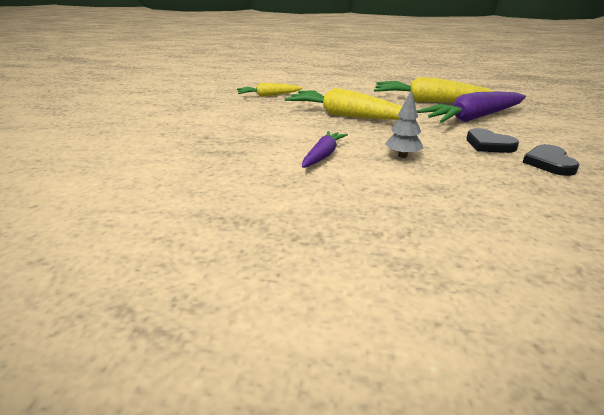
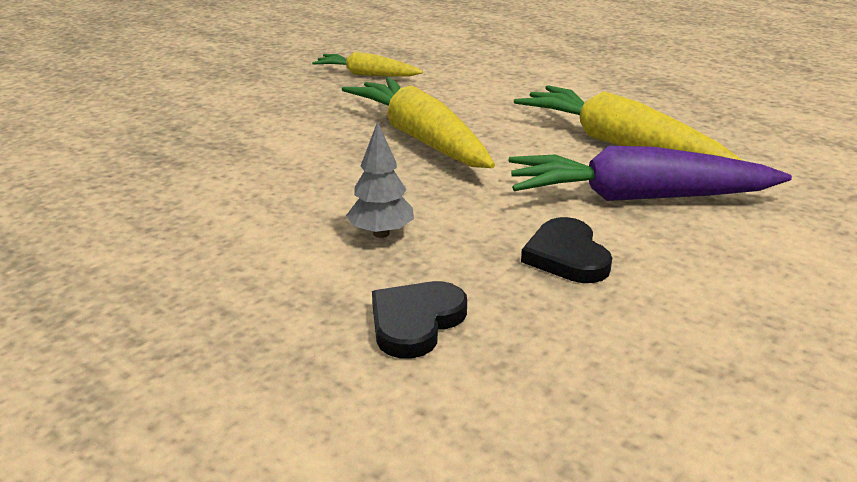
camera: 30 degrees right, 0 degrees up
(323, 155) = (270, 199): purple carrot -> none
(549, 163) = (612, 325): black heart -> black heart (415, 322)

